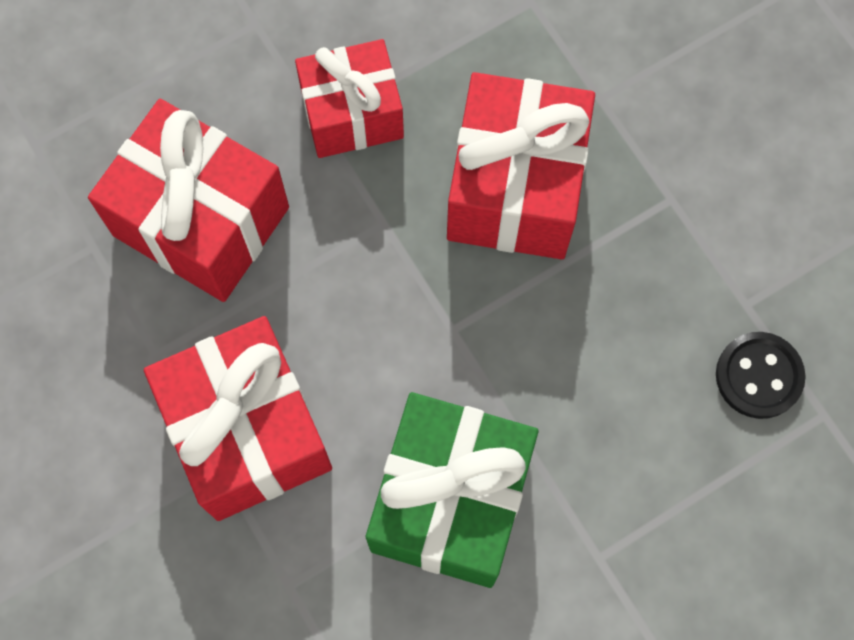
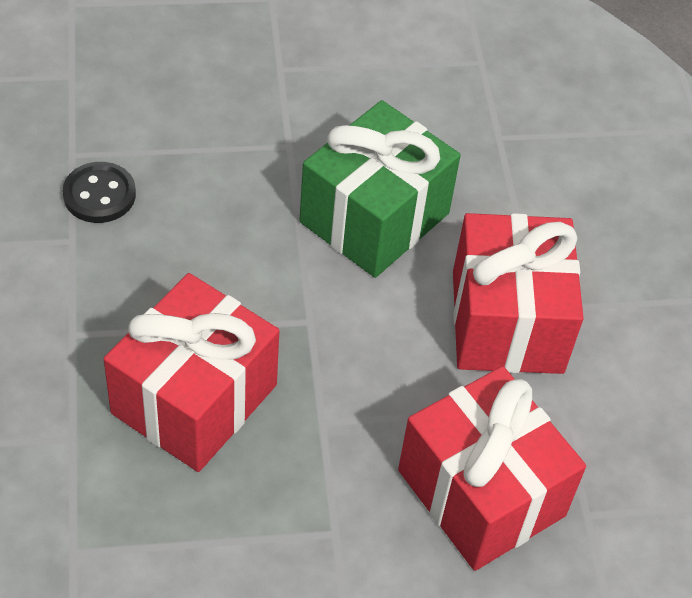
camera: 160 degrees left, 20 degrees down
(352, 114) = (301, 524): red gift -> none

